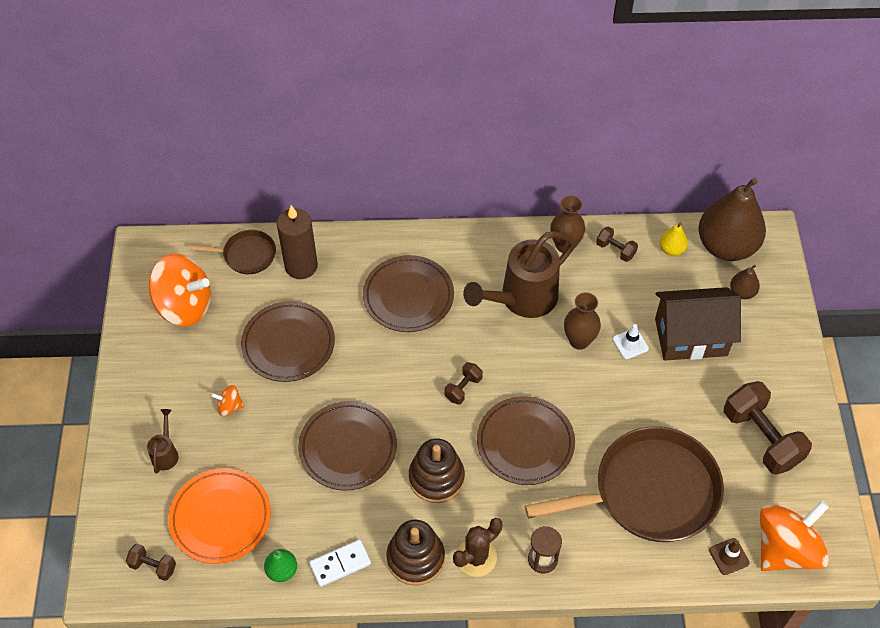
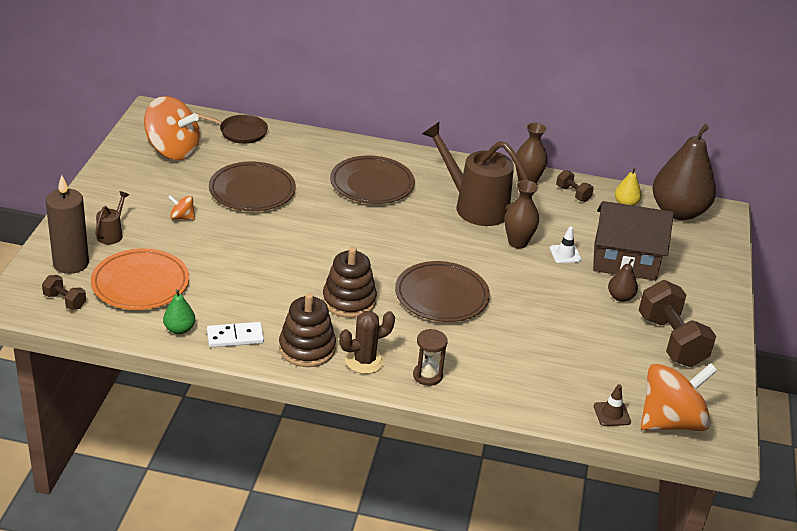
camera: 10 degrees right, 20 degrees down
(301, 266) = (285, 148): brown candle -> brown candle (71, 263)
(348, 448) = (276, 265): brown plate -> none
(463, 388) = (398, 250): brown dumbbell -> none
(522, 299) = (475, 206): brown watering can -> brown watering can turned 60 degrees clockwise
(649, 491) = (548, 353): brown pan -> none
(742, 292) = (683, 243): brown pear -> brown pear (620, 297)

